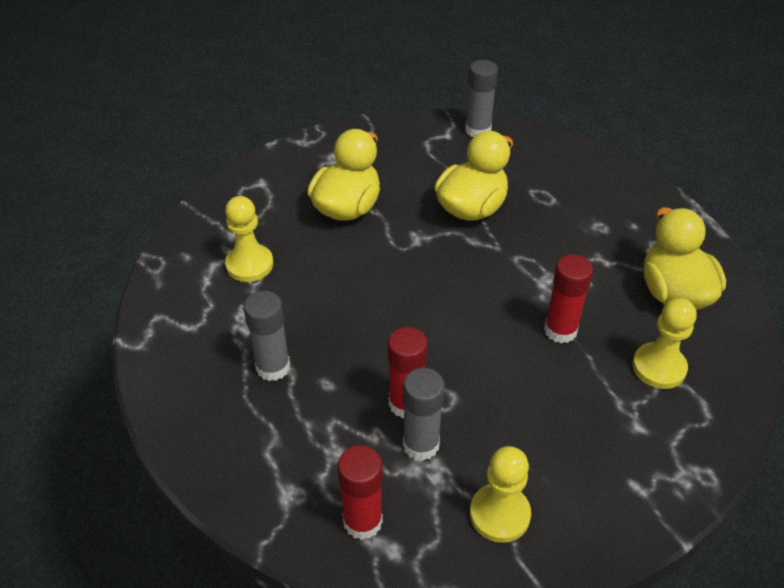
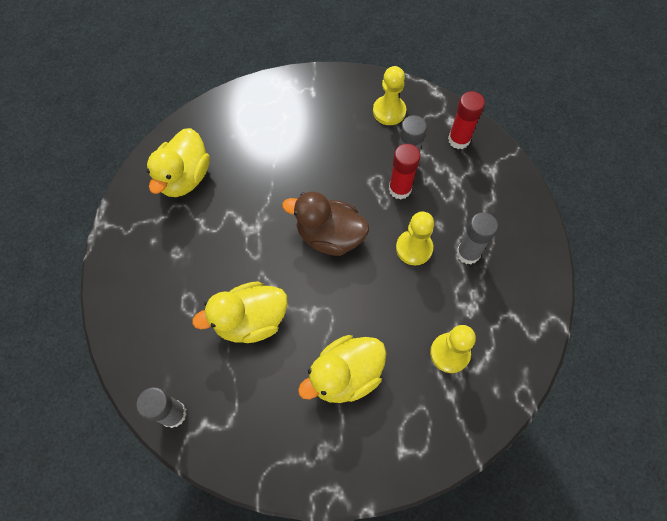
camera: 150 degrees left, 20 degrees up
(454, 311) = (329, 236): none -> brown duck
(560, 330) = (276, 189): red glue stick -> none
(659, 367) = (242, 139): yellow pawn -> yellow pawn (414, 248)

